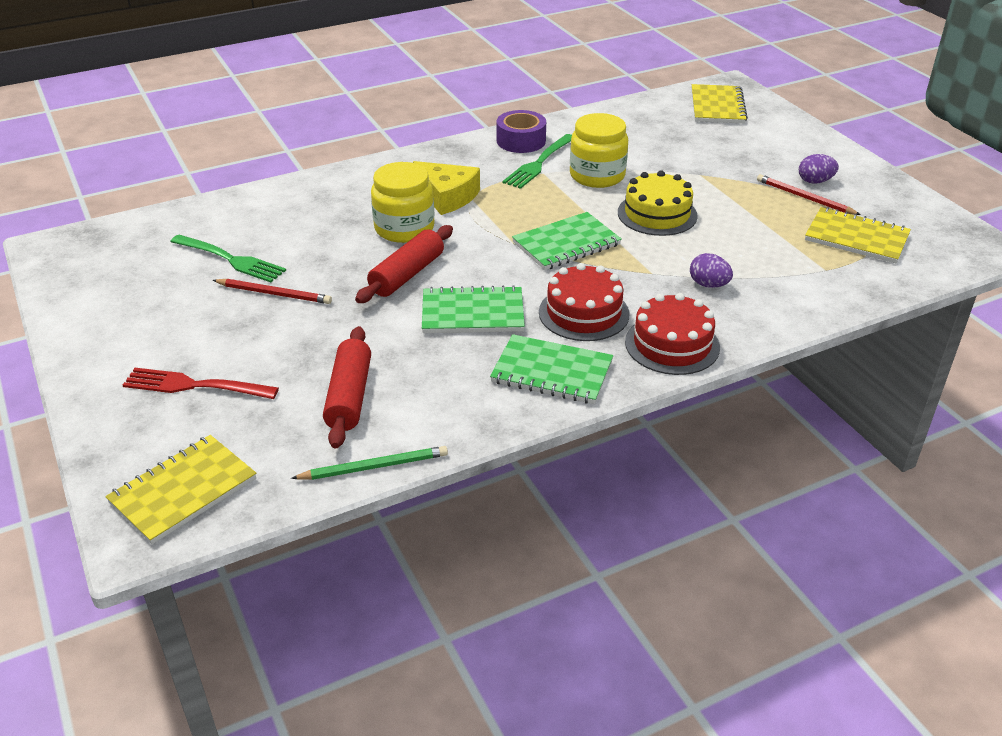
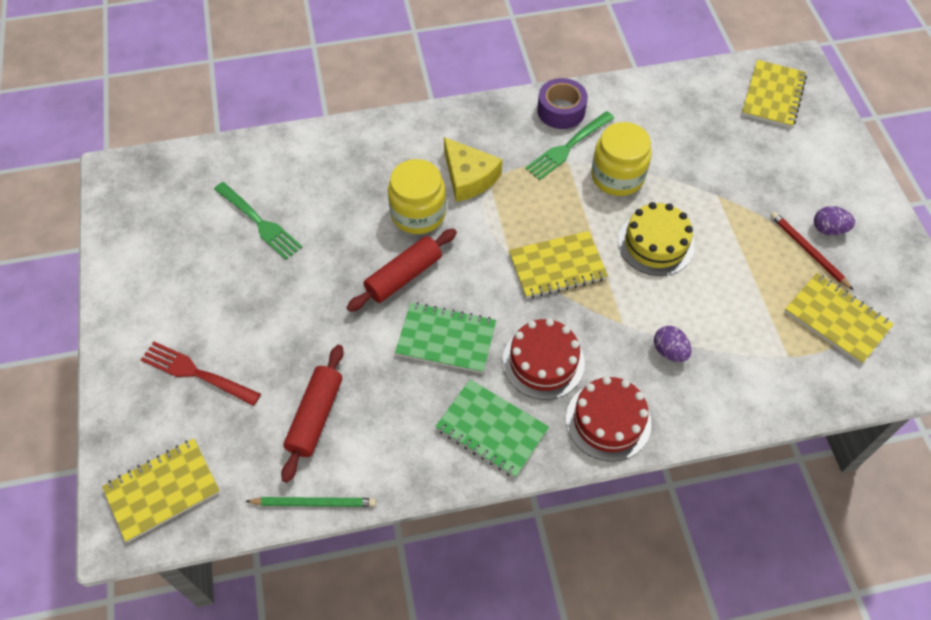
camera: 15 degrees right, 20 degrees up
(274, 293) = (285, 275): red pencil -> none
(566, 244) = (557, 266): green notebook -> yellow notebook

